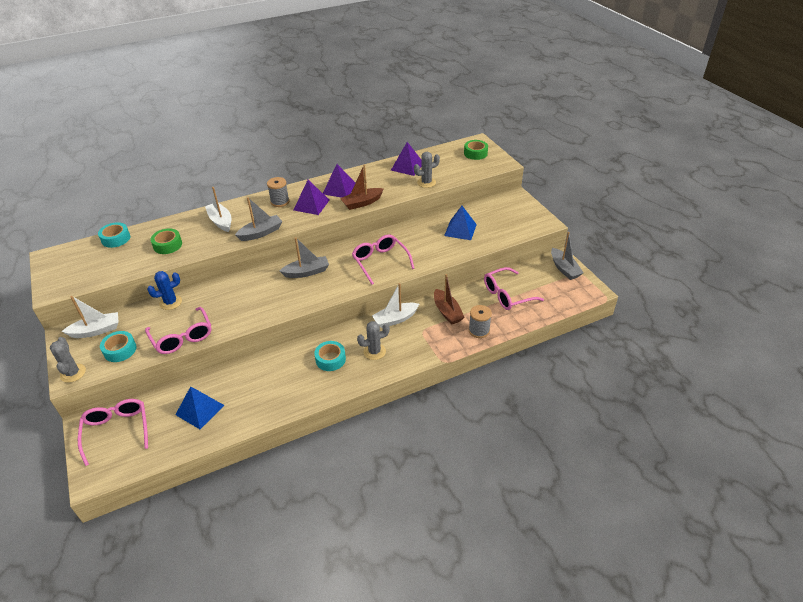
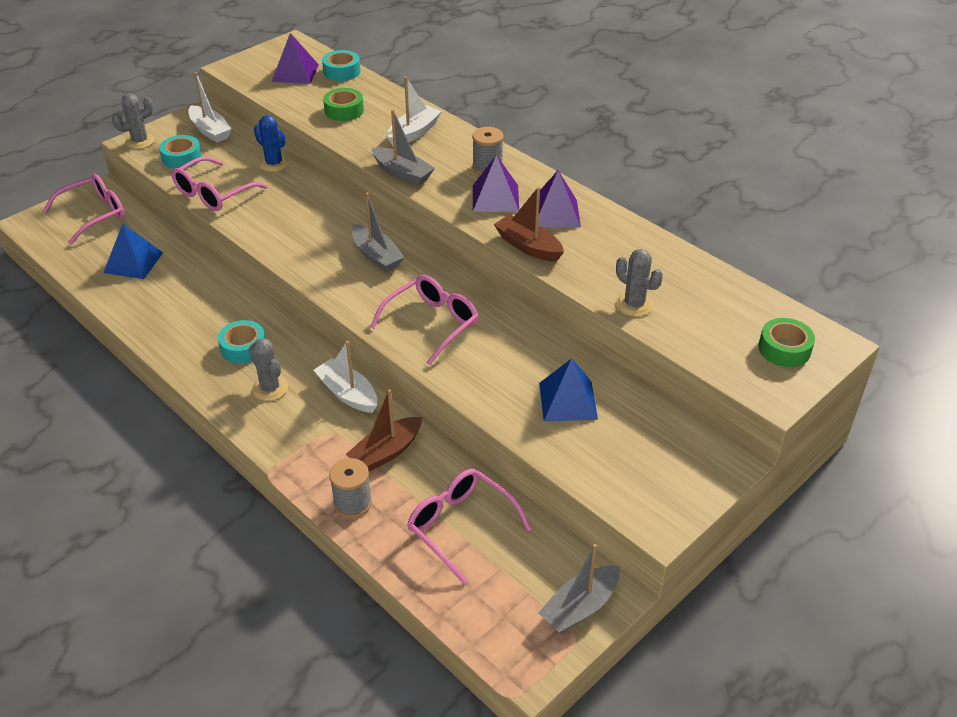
camera: 70 degrees right, 0 degrees up
(407, 166) = (672, 270): purple pyramid -> purple pyramid (295, 73)

